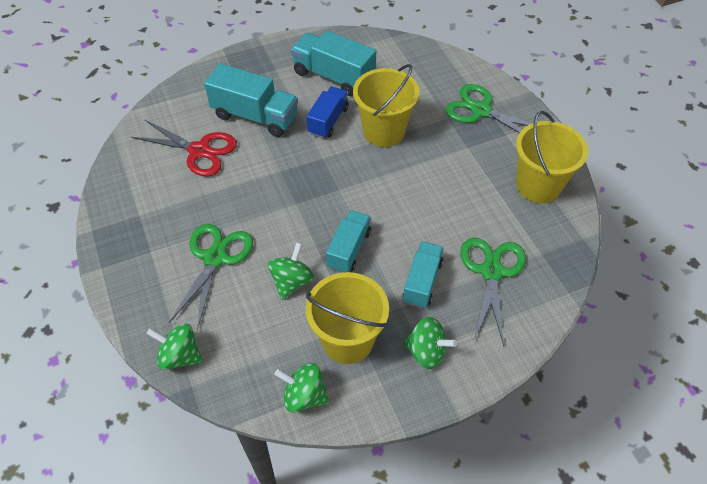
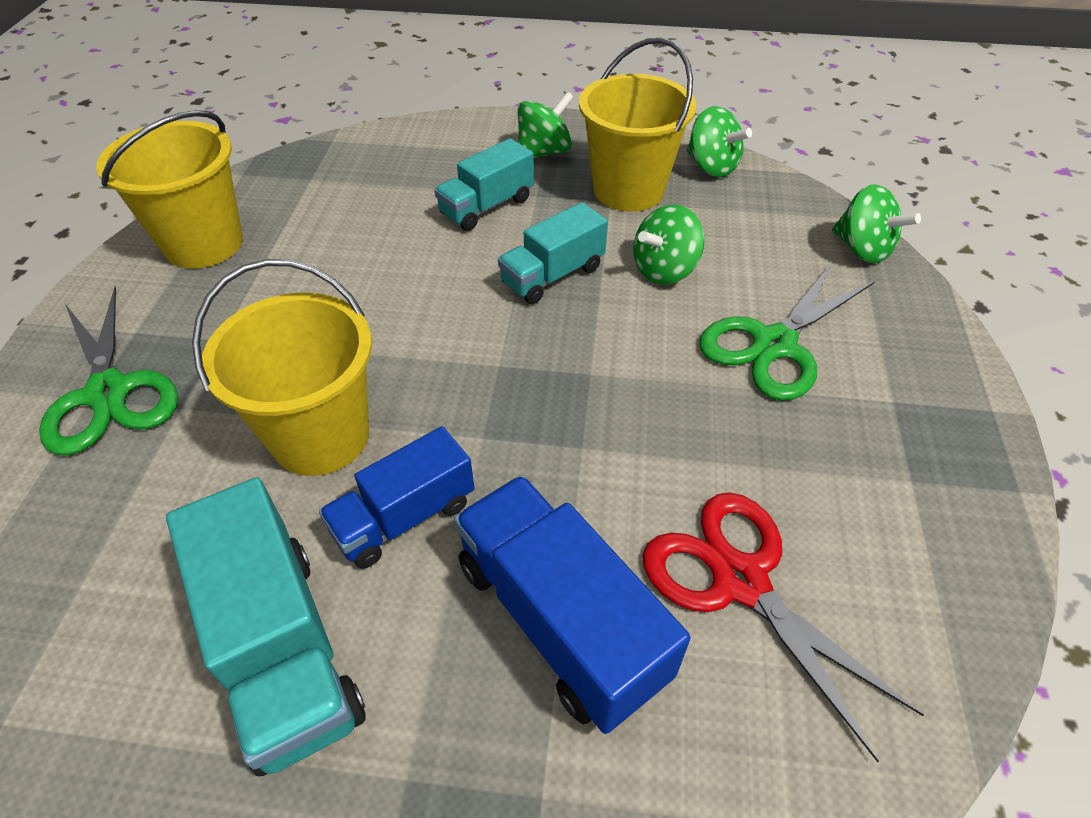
camera: 150 degrees left, 5 degrees down
(255, 116) = (560, 619): turquoise truck -> blue truck
(426, 352) = (544, 152): green spinning top -> green spinning top turned 90 degrees clockwise
(491, 272) = (391, 185): green scissors -> none

